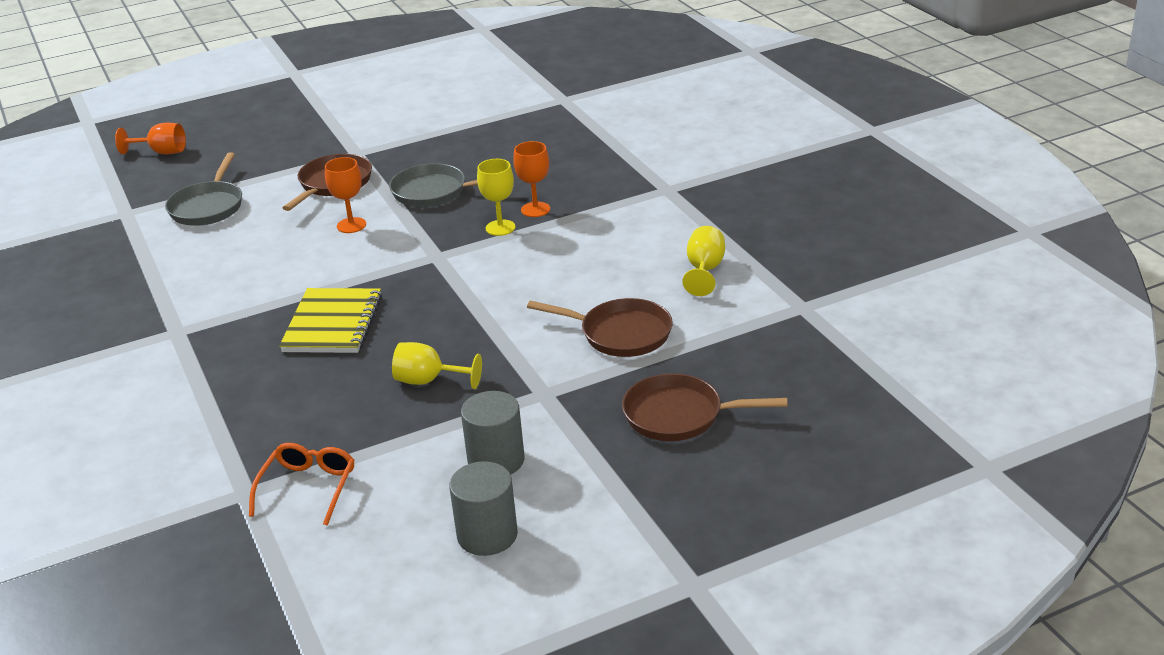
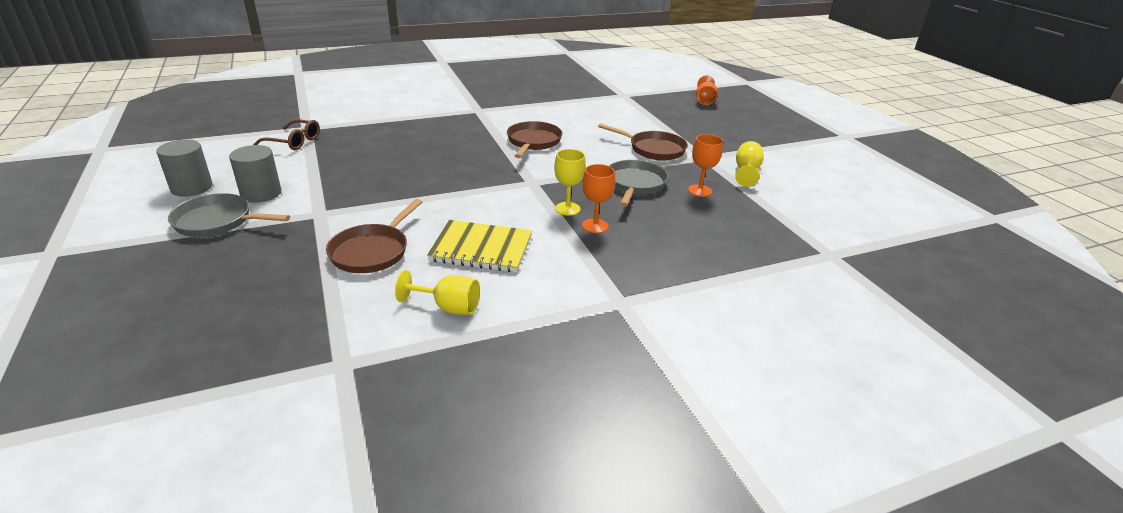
camera: 90 degrees right, 0 degrees up
(208, 206) = (627, 114): grey pan -> grey pan (218, 222)
(308, 488) = (294, 142): orange glasses -> brown glasses
(333, 324) = (460, 148): yellow notebook -> yellow notebook (481, 249)
(351, 225) = (589, 154): orange goblet -> orange goblet (699, 190)
(429, 381) = (369, 175): yellow goblet -> yellow goblet (746, 172)
(679, 415) = (237, 268): brown pan -> brown pan (533, 142)

